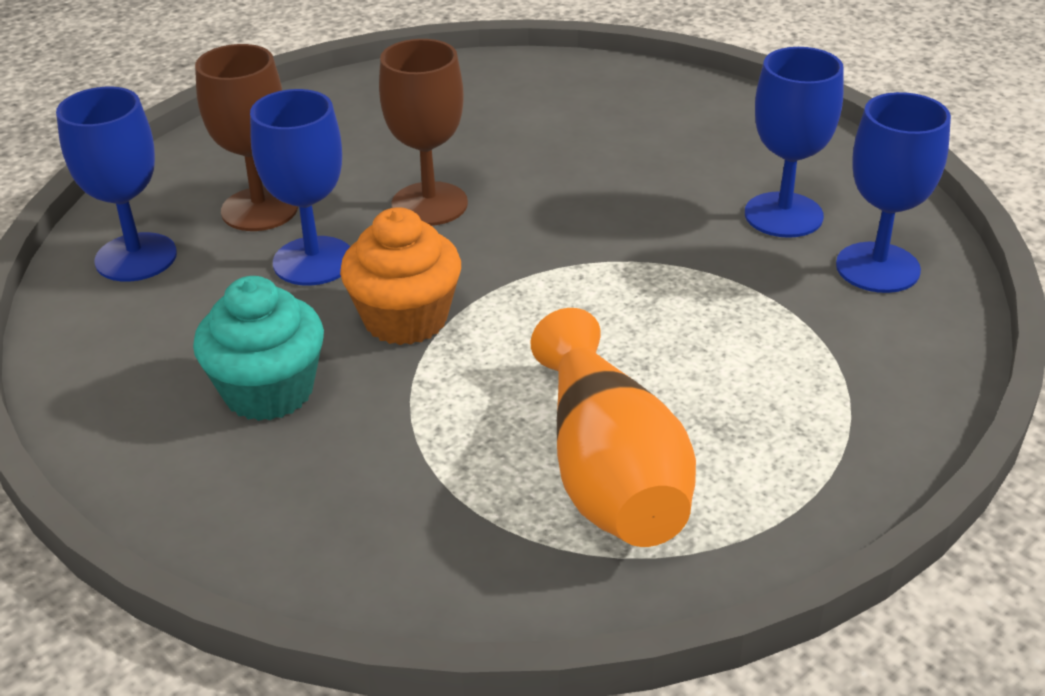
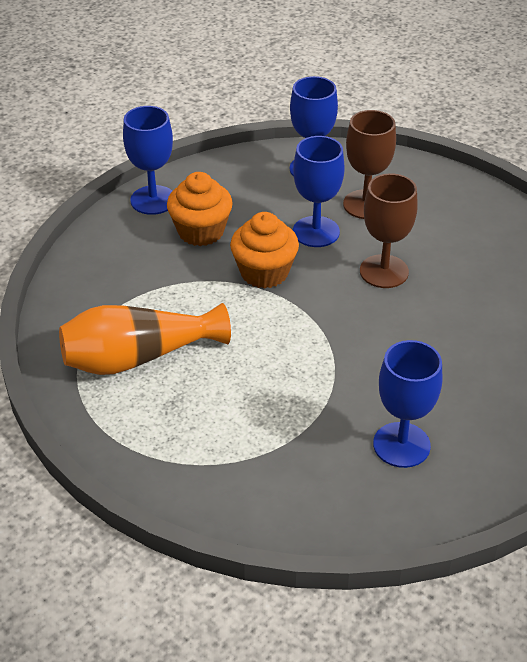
camera: 85 degrees right, 5 degrees up
(268, 391) = (201, 231): turquoise cupcake -> orange cupcake
(877, 268) = (341, 493): blue goblet -> blue goblet (153, 200)

